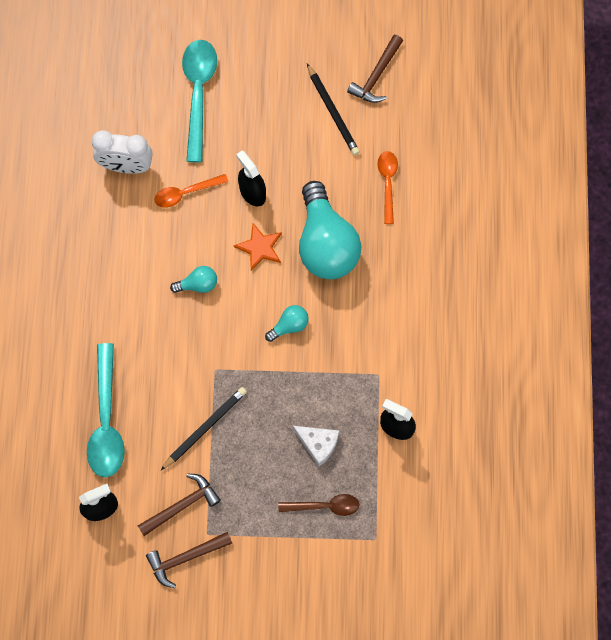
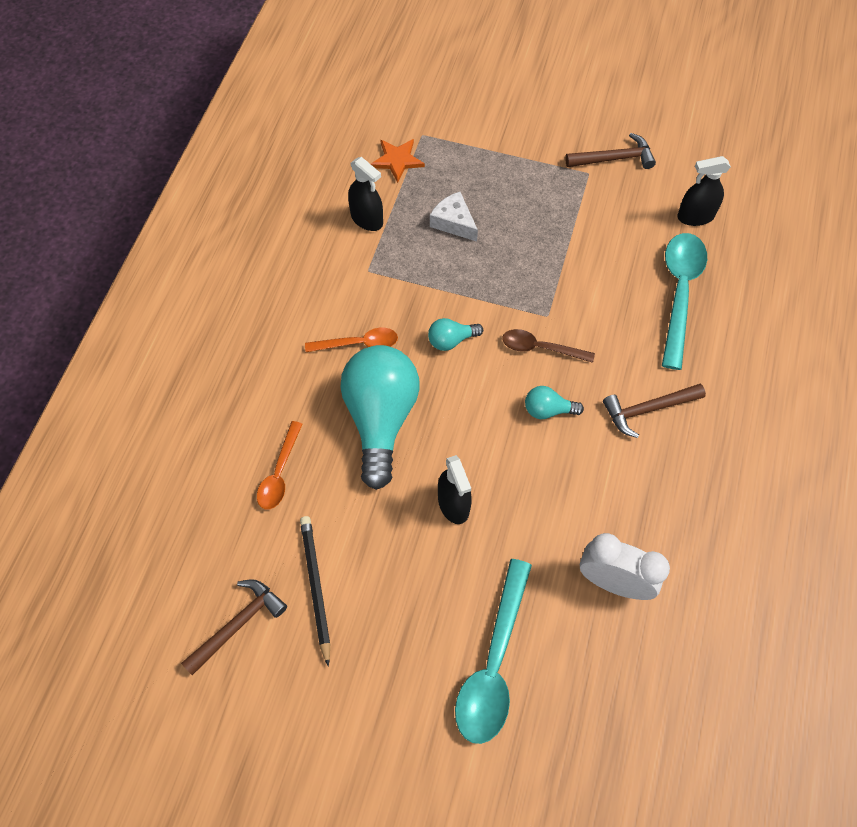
camera: 165 degrees left, 10 degrees down
(182, 505) = (609, 201): brown hammer -> brown hammer (648, 409)
(186, 193) = (540, 525): orange spoon -> orange spoon (358, 344)
(205, 428) = (571, 262): black pencil -> none
(260, 247) = (462, 434): orange star -> orange star (397, 160)
(324, 506) = (464, 170): brown spoon -> brown spoon (540, 348)

